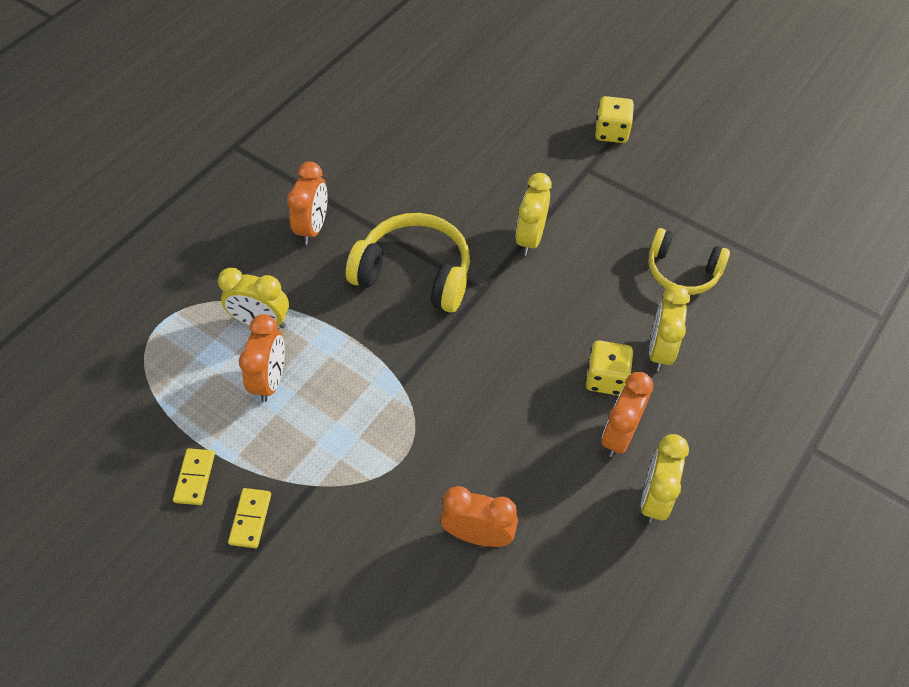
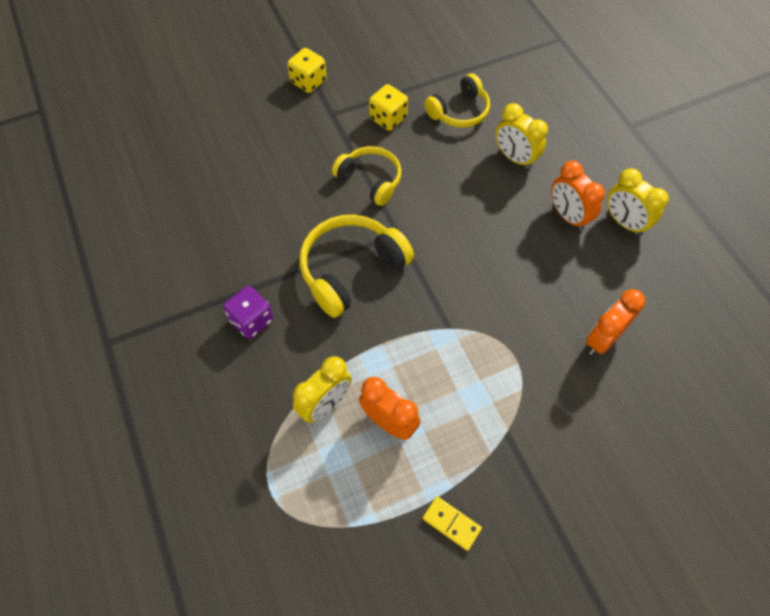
camera: 60 degrees left, 5 degrees up
(250, 519) = (513, 494): yellow domino -> none
(313, 227) = (252, 320): orange clock -> purple dice
(530, 238) = (370, 180): yellow clock -> yellow headphones
(606, 378) = (519, 199): yellow dice -> yellow dice (388, 118)

